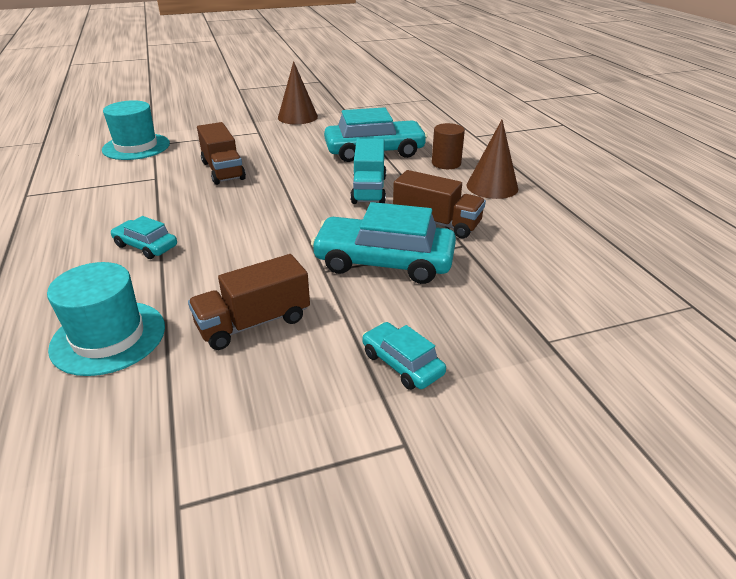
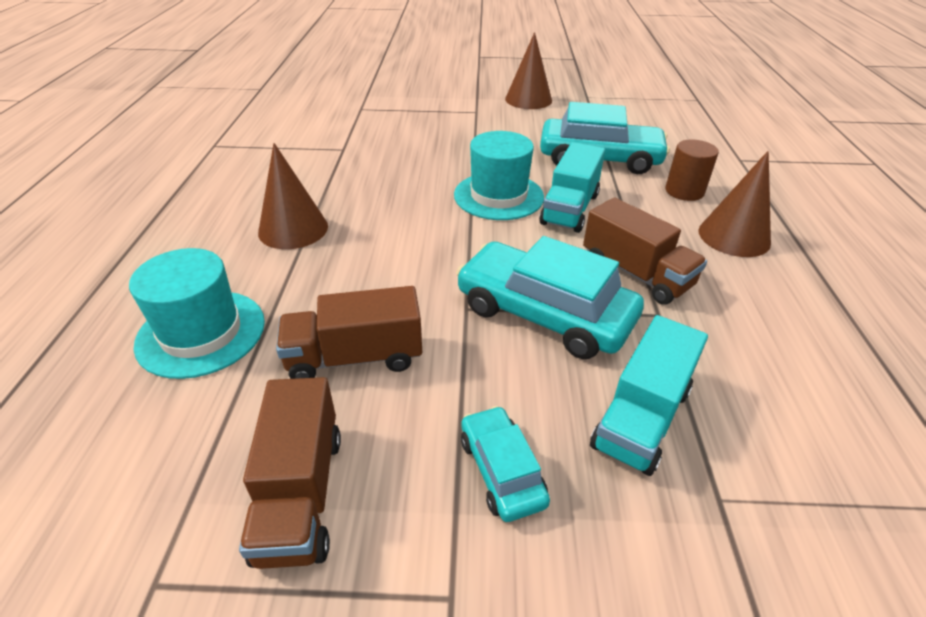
camera: 20 degrees right, 5 degrees up
(136, 147) = (342, 109): turquoise hat -> turquoise hat (498, 196)
(146, 246) = (293, 229): turquoise car -> brown cone
(223, 170) = (415, 153): brown truck -> brown truck (300, 494)
(480, 309) = (641, 417): none -> turquoise truck

